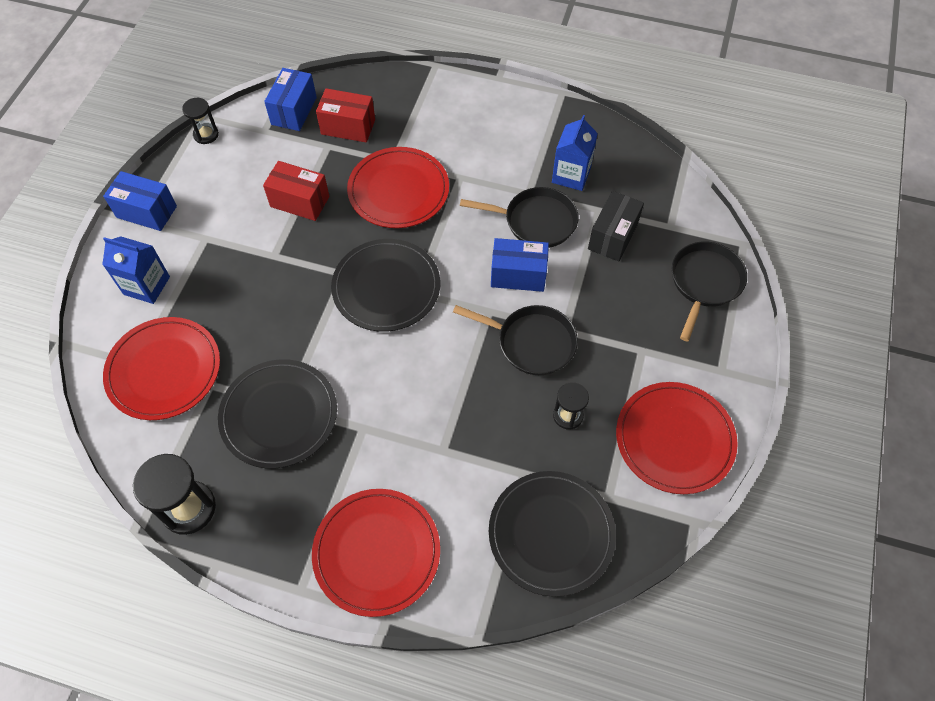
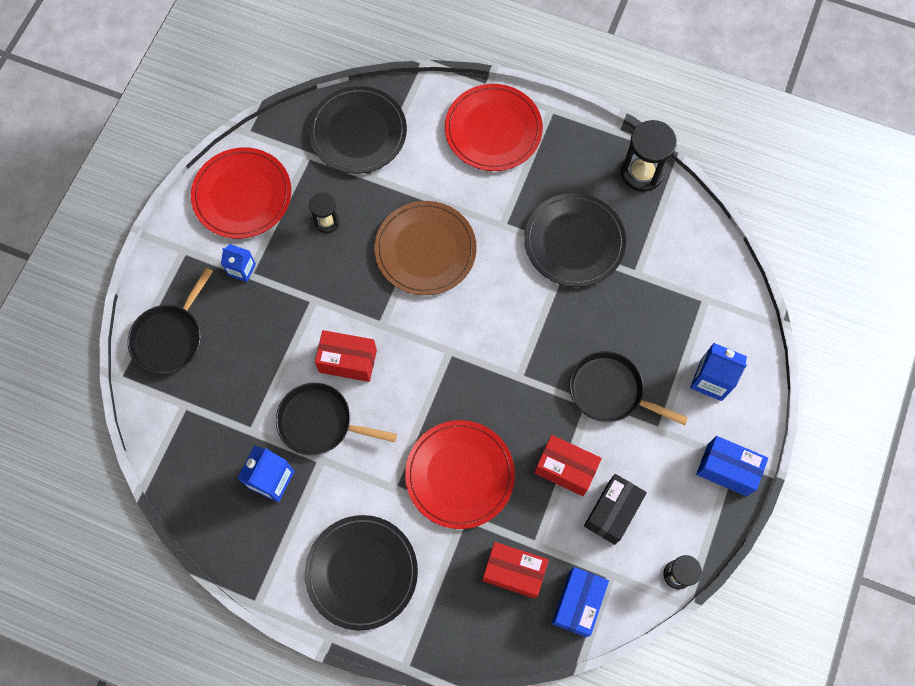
camera: 175 degrees left, 10 degrees up
(164, 370) = (680, 291): red plate -> none
(386, 287) = (477, 358): black plate -> black plate (361, 572)
(450, 392) = (425, 250): none -> brown plate
(518, 275) = (348, 361): blue box -> red box
(531, 342) = (346, 290): black pan -> black pan (610, 391)
(612, 236) = (245, 397): black box -> black box (612, 512)
(650, 355) = (242, 269): none -> blue carton

